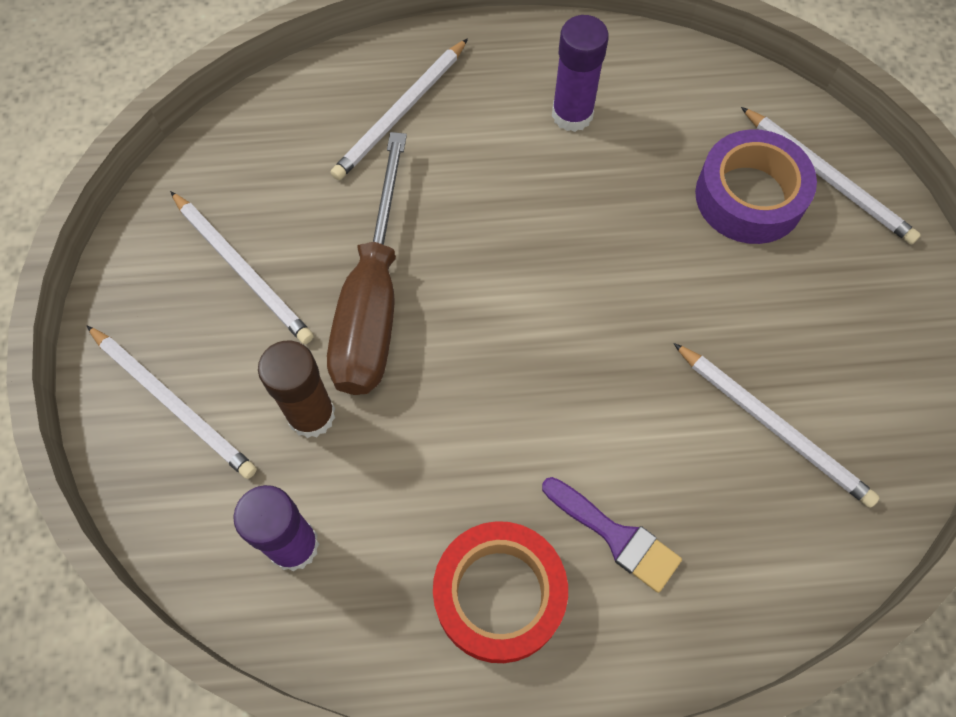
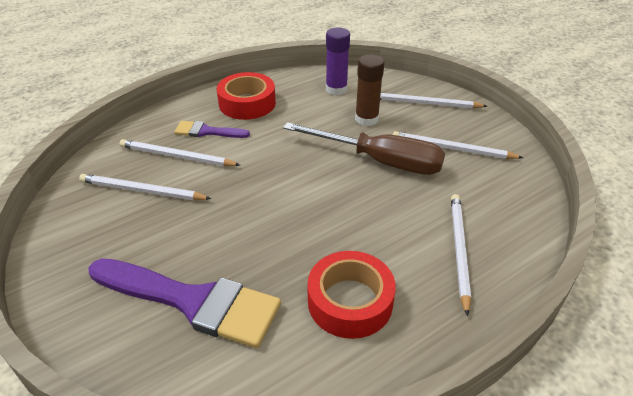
camera: 150 degrees right, 25 degrees down
(373, 301) = (380, 161): brown screwdriver -> brown screwdriver turned 135 degrees clockwise
(572, 114) = (350, 301): purple glue stick -> red tape
(749, 196) = (193, 301): purple tape -> purple brush
(828, 178) = (134, 342): white pencil -> white pencil (177, 156)

